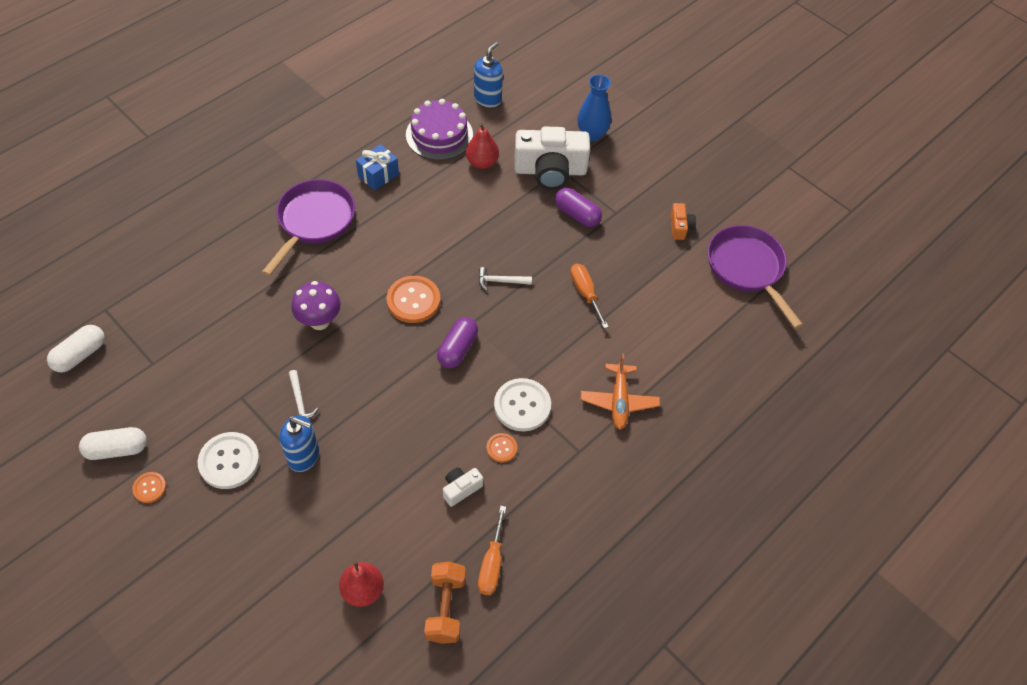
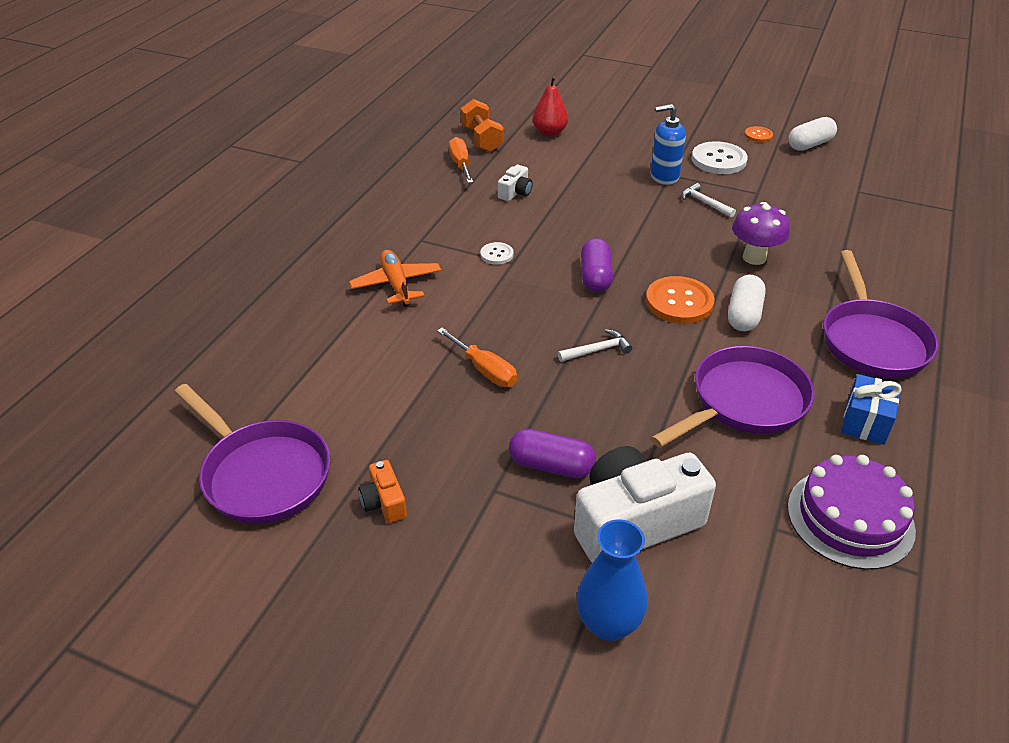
camera: 160 degrees right, 15 degrees down
(80, 355) = (922, 180): white capsule -> white capsule (744, 315)
(436, 211) = (744, 402): none -> purple pan
(482, 162) = (746, 495): red pear -> none
(488, 99) = (842, 626): blue soap dispenser -> none
(501, 448) = (497, 223): orange button -> none
(522, 406) = (496, 254): white button -> white button, size x0.53

